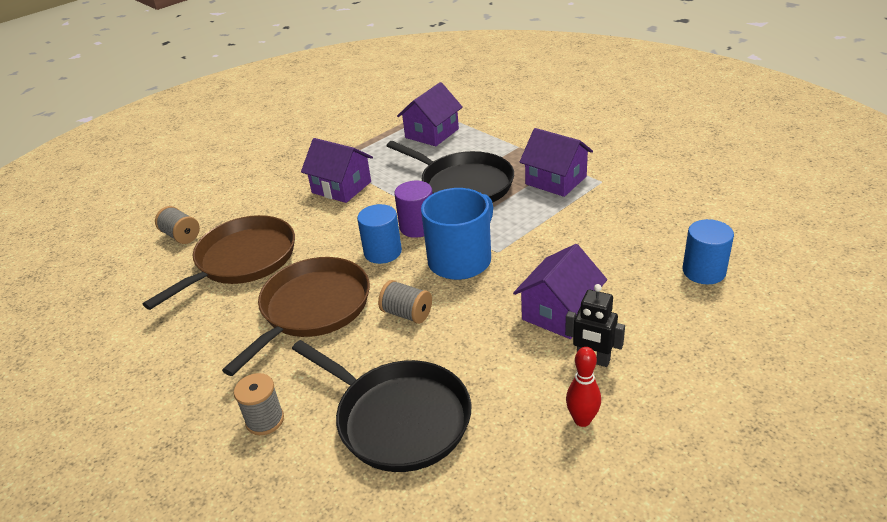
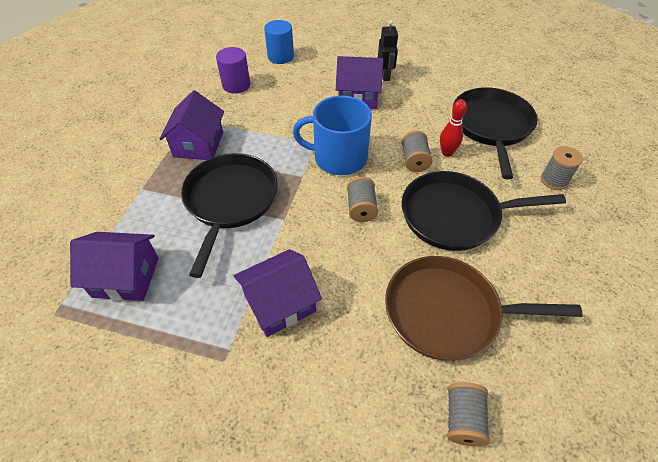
camera: 125 degrees left, 15 degrees up
(312, 308) = (454, 215): brown pan -> black pan
(341, 187) = (280, 303): purple house -> purple house turned 60 degrees clockwise
(383, 252) = (361, 208): blue cylinder -> grey spool
(417, 227) = (313, 202): purple cylinder -> purple cylinder (236, 85)
(582, 420) = (427, 68): red bowling pin -> red bowling pin (447, 153)

